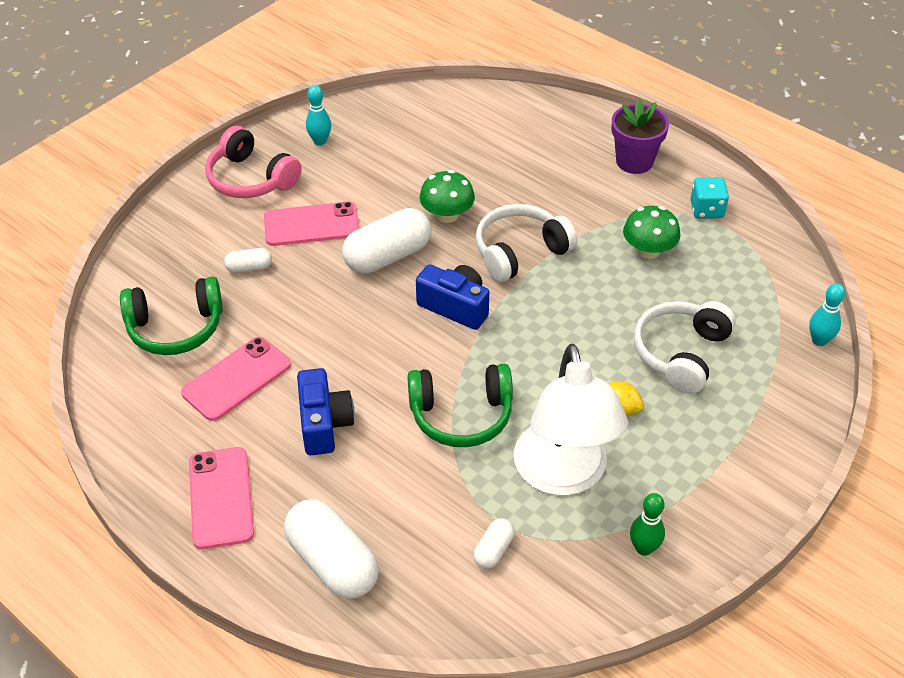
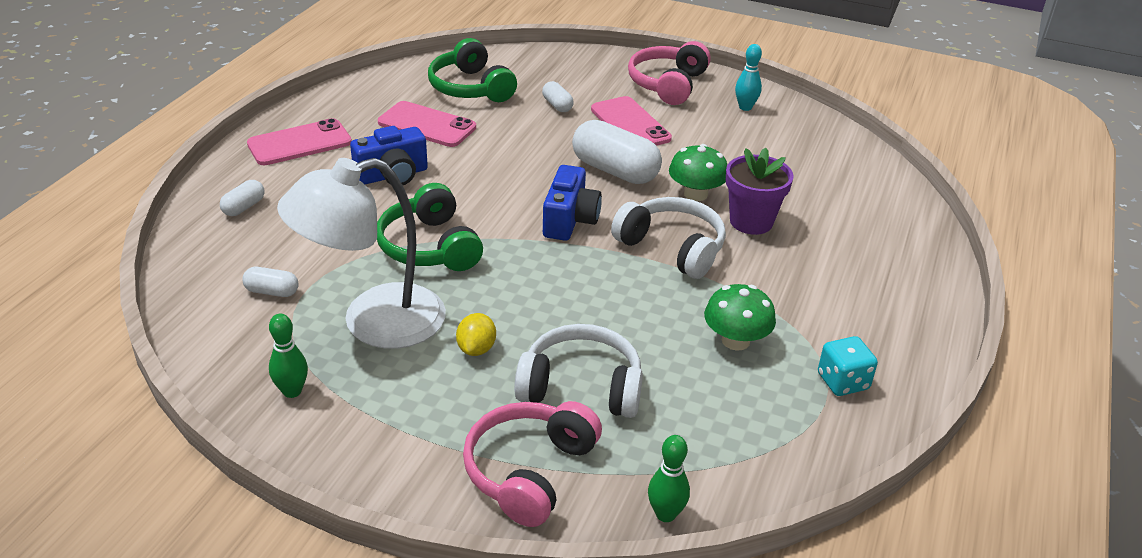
camera: 70 degrees right, 10 degrees down
(333, 562) = (244, 207): white capsule -> white capsule, size x0.49
(634, 161) = (884, 310): purple flower pot -> purple flower pot (751, 221)
(767, 405) = (529, 471): none -> pink headphones
(819, 340) = (665, 514): turquoise bowling pin -> green bowling pin

